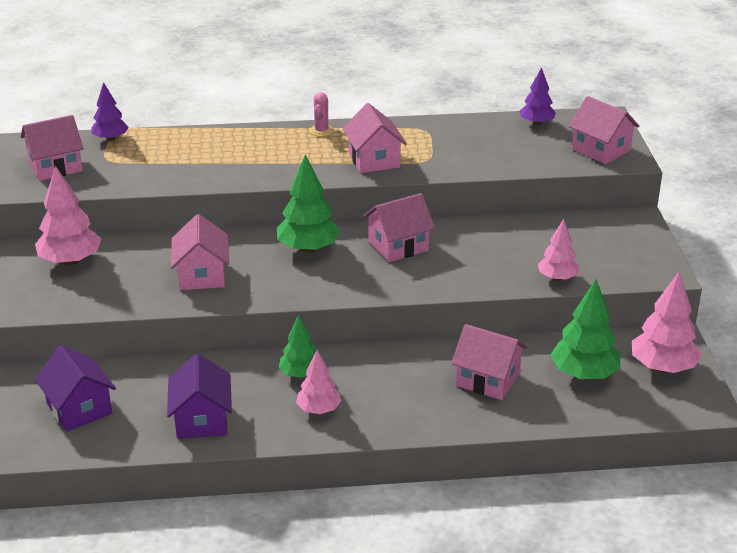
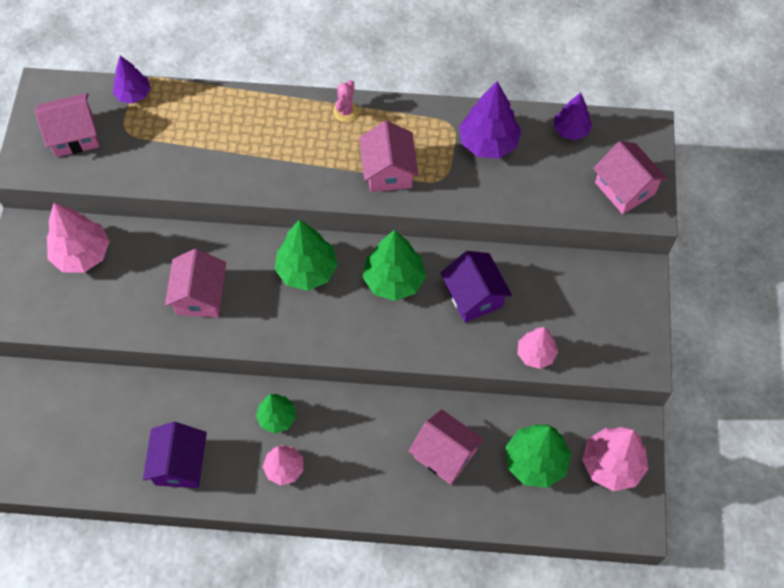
camera: 10 degrees right, 30 degrees up
(79, 408) = (76, 431): purple house -> purple house (474, 296)
(398, 246) = (394, 280): pink house -> green tree
(463, 136) = (488, 143): none -> purple tree

